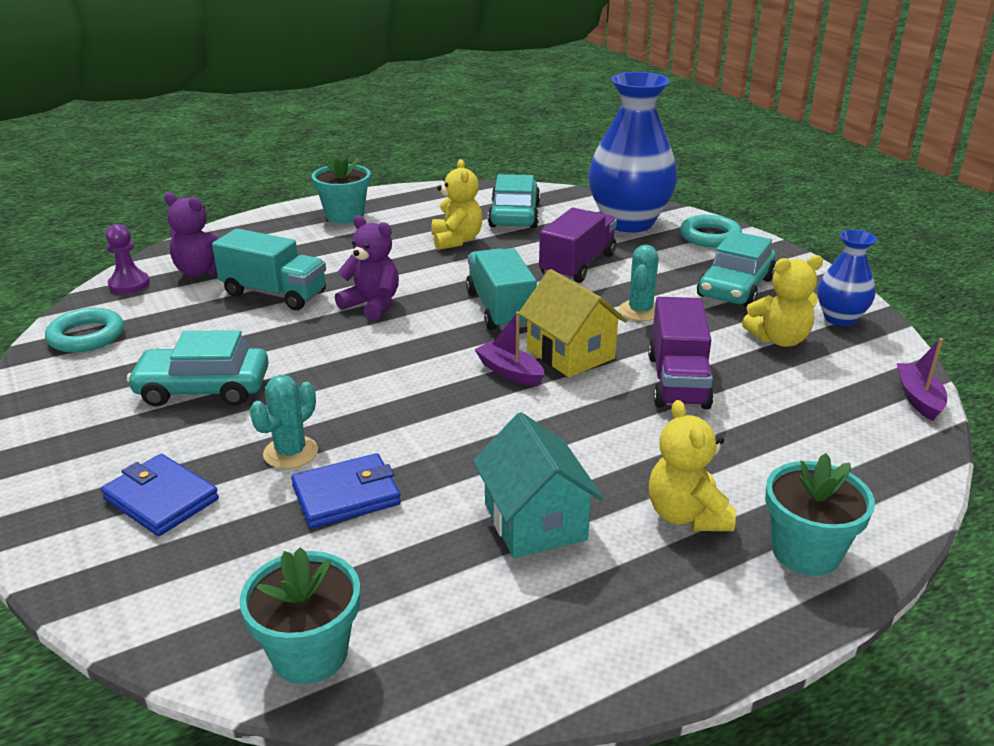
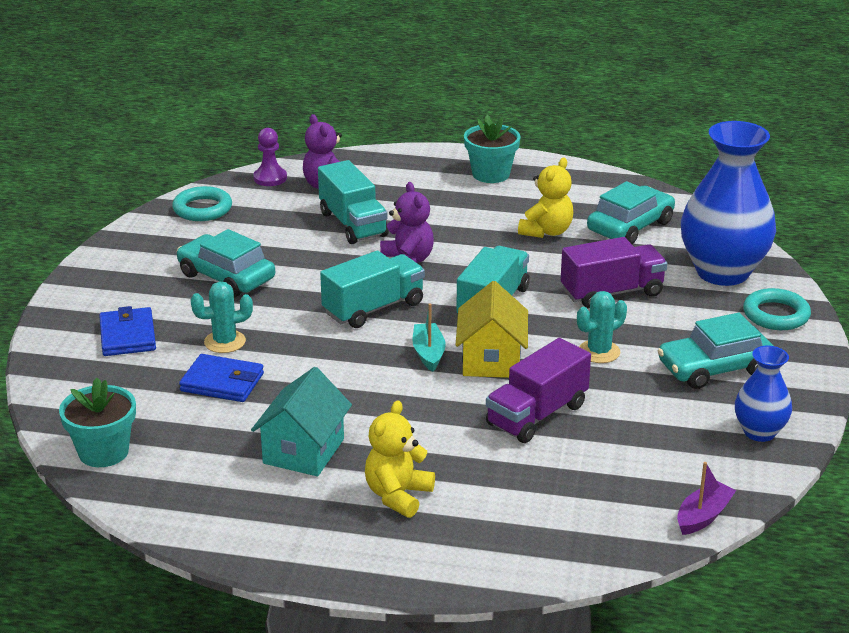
camera: 40 degrees right, 0 degrees up
(400, 356) = (373, 308): none -> turquoise truck
(510, 372) = (428, 353): purple boat -> turquoise boat
(779, 339) = (673, 423): yellow teddy bear -> none
(806, 552) = (436, 553): turquoise flower pot -> none

